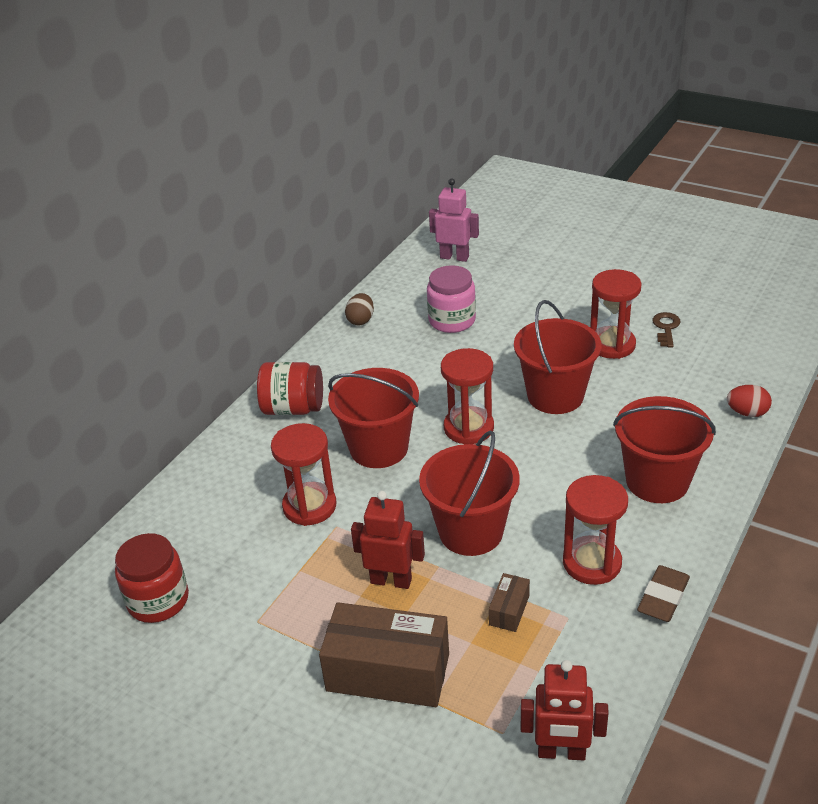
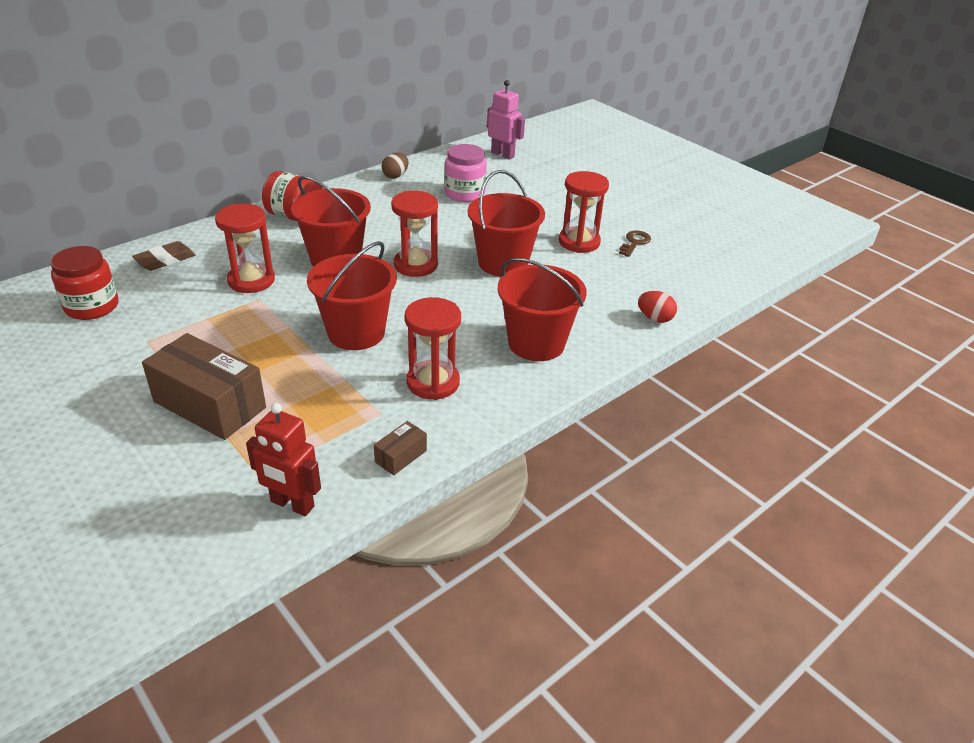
camera: 15 degrees right, 0 degrees up
(391, 580) = (267, 346): red robot -> none
(509, 610) = (339, 394): brown box -> brown box (401, 456)
(663, 597) = (470, 424): brown eraser -> brown eraser (165, 260)

